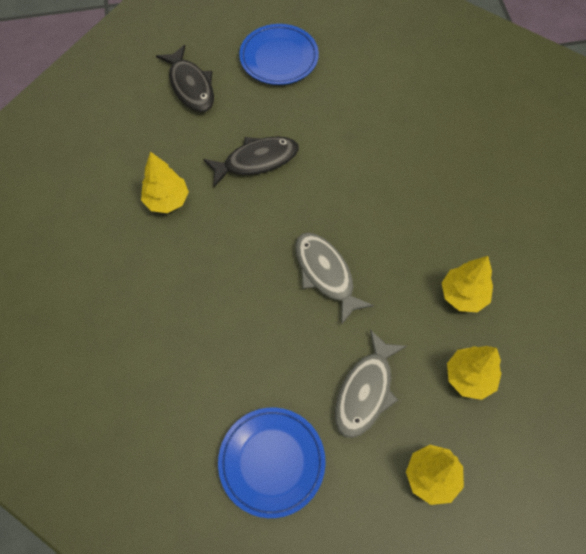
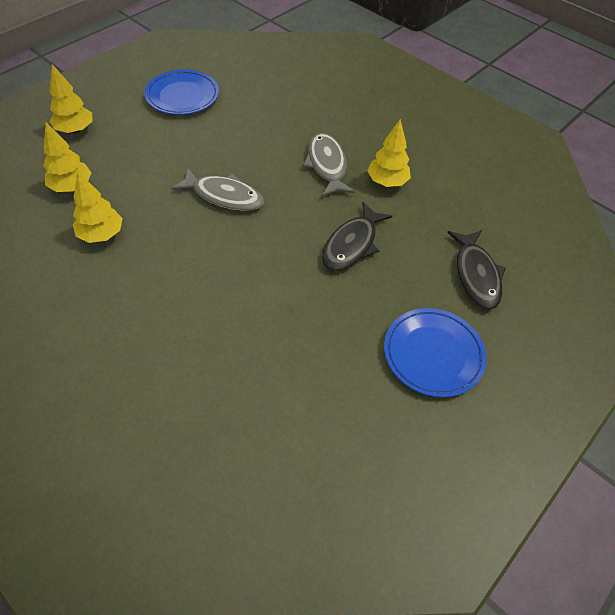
camera: 140 degrees right, 10 degrees down
(190, 86) = (476, 275): black fish -> black fish turned 120 degrees counterclockwise
(365, 391) = (145, 148): grey fish -> grey fish (327, 165)

